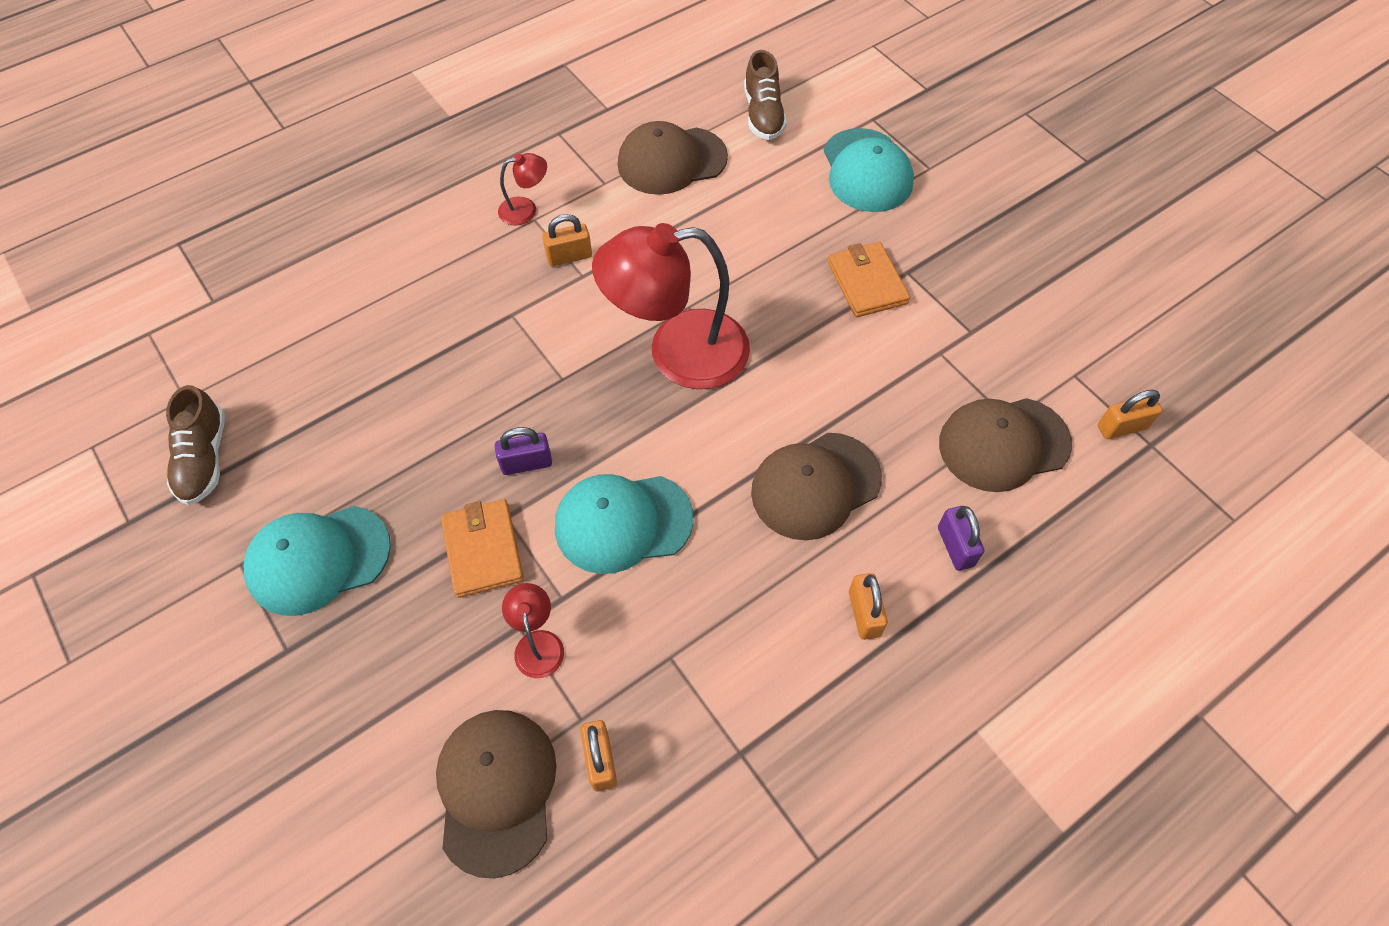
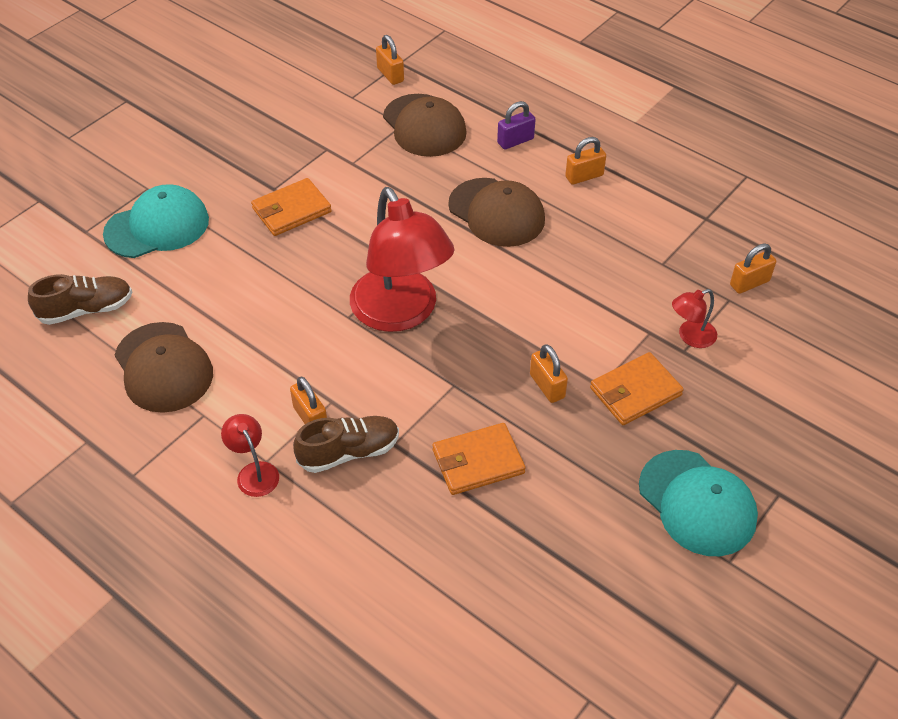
camera: 105 degrees left, 10 degrees down
(204, 459) = (647, 644): brown shoe -> brown shoe (349, 452)
(460, 376) = (478, 462): none -> orange wallet
(496, 790) = (799, 331): brown cap -> none
(526, 463) = (547, 386): purple padlock -> orange padlock
(622, 523) = (573, 312): turquoise cap -> none

